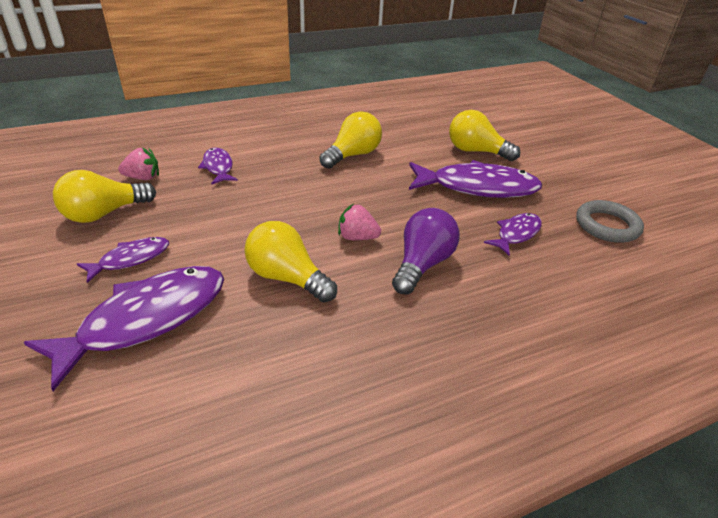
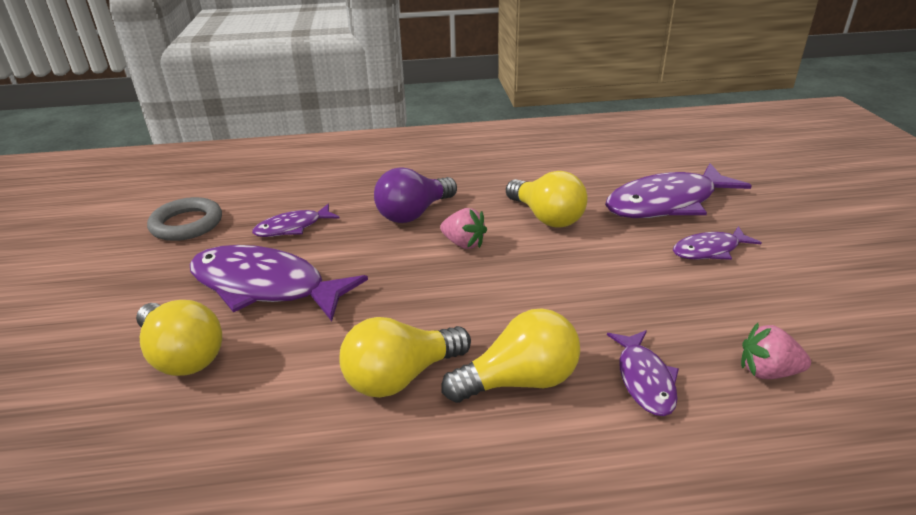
camera: 160 degrees left, 5 degrees down
(104, 213) = (781, 310): yellow light bulb -> yellow light bulb (519, 381)

